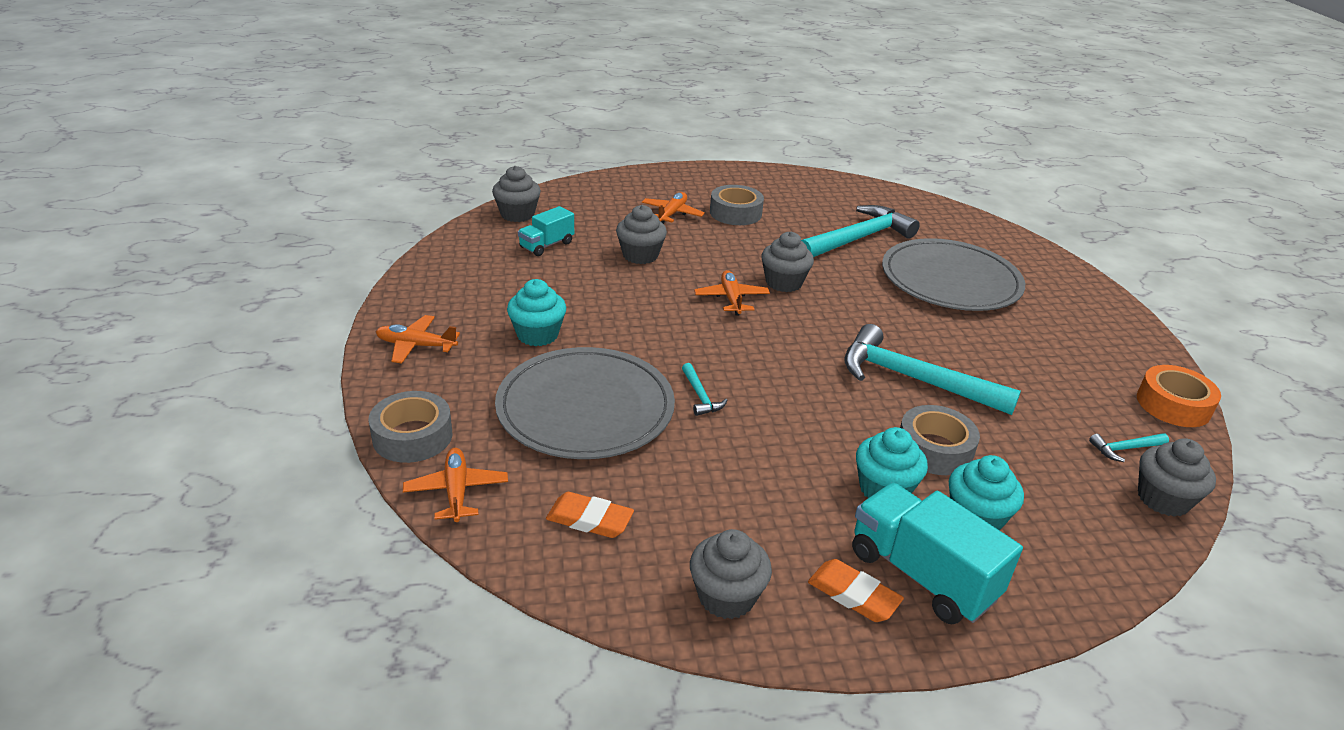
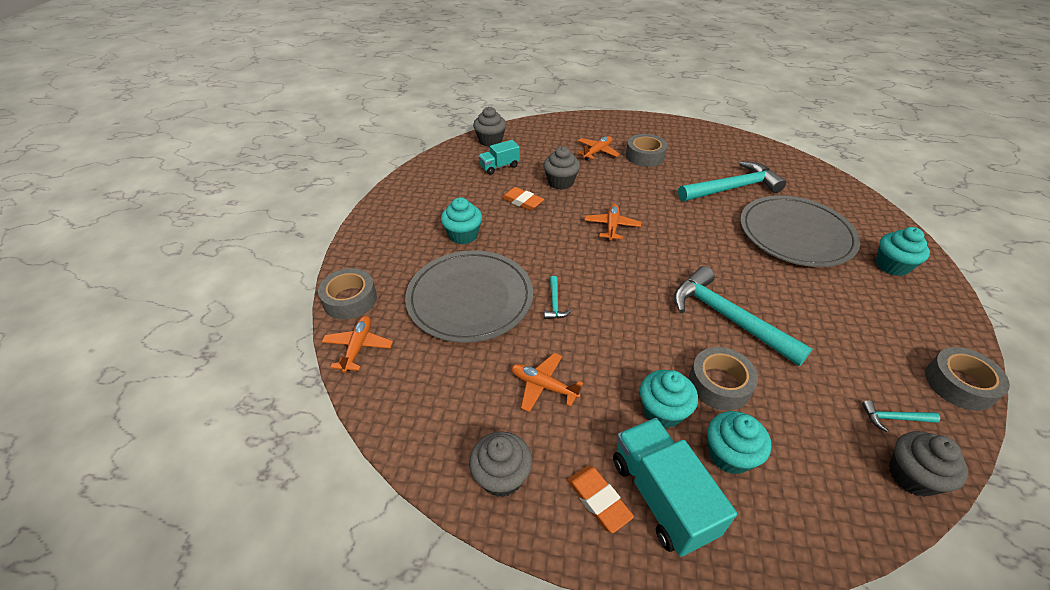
camera: 20 degrees right, 10 degrees up
(416, 346) = (382, 232): orange plane -> orange plane (543, 386)
(589, 519) = (434, 388): orange eraser -> orange eraser (522, 201)
(784, 282) = (657, 218): grey cupcake -> none
(1064, 299) = (892, 265): none -> turquoise cupcake
(1173, 405) = (959, 384): orange tape -> grey tape

